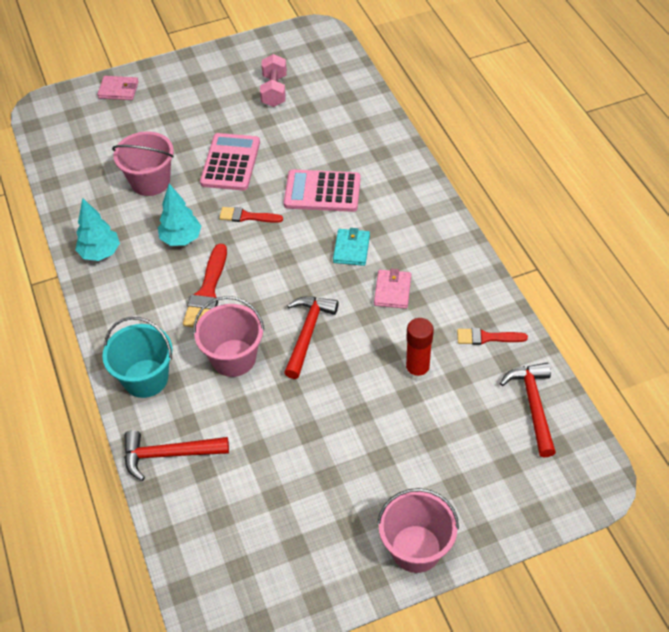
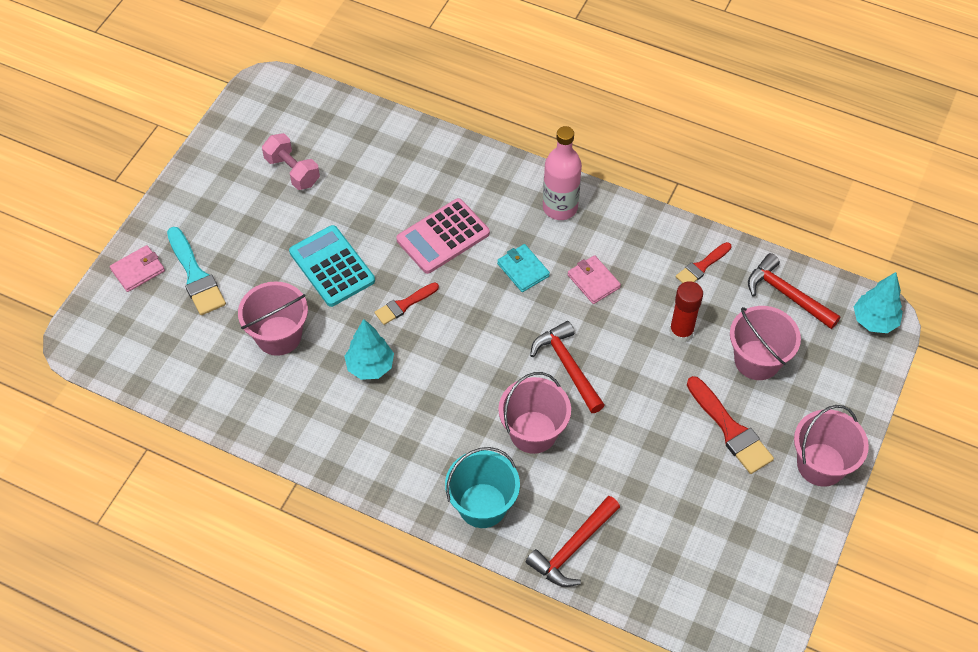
camera: 45 degrees left, 5 degrees up
(100, 253) = (312, 433): turquoise tree -> turquoise tree (874, 321)
(146, 114) = (195, 276): none -> turquoise brush
(207, 292) = (448, 395): red brush -> red brush (730, 429)
(230, 163) = (332, 266): pink calculator -> turquoise calculator
(425, 226) = (560, 207): none -> pink bottle
(453, 434) = (757, 360): none -> pink bucket

